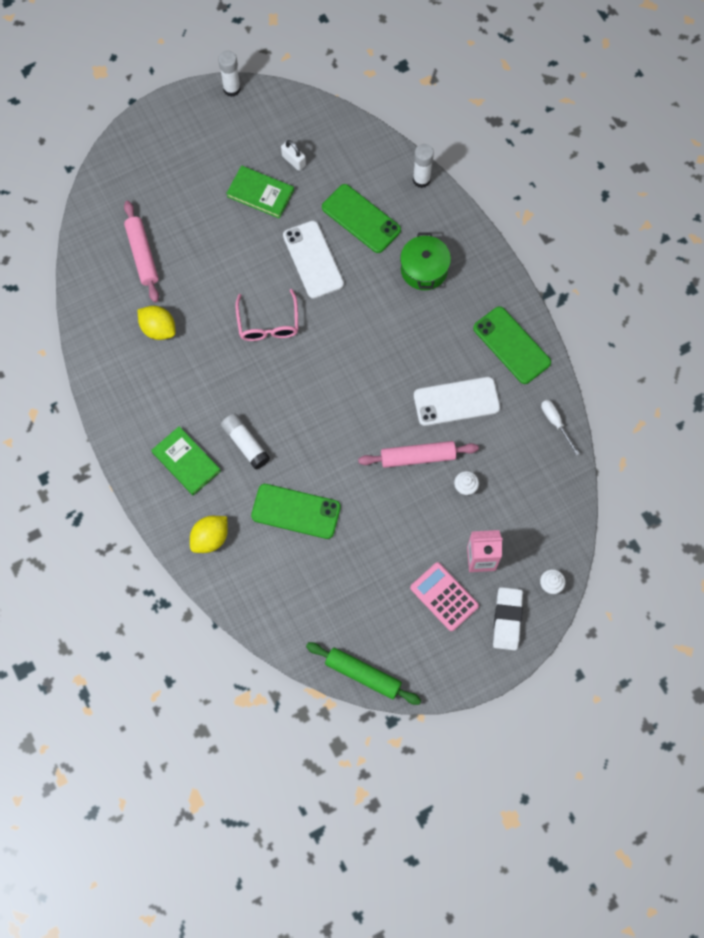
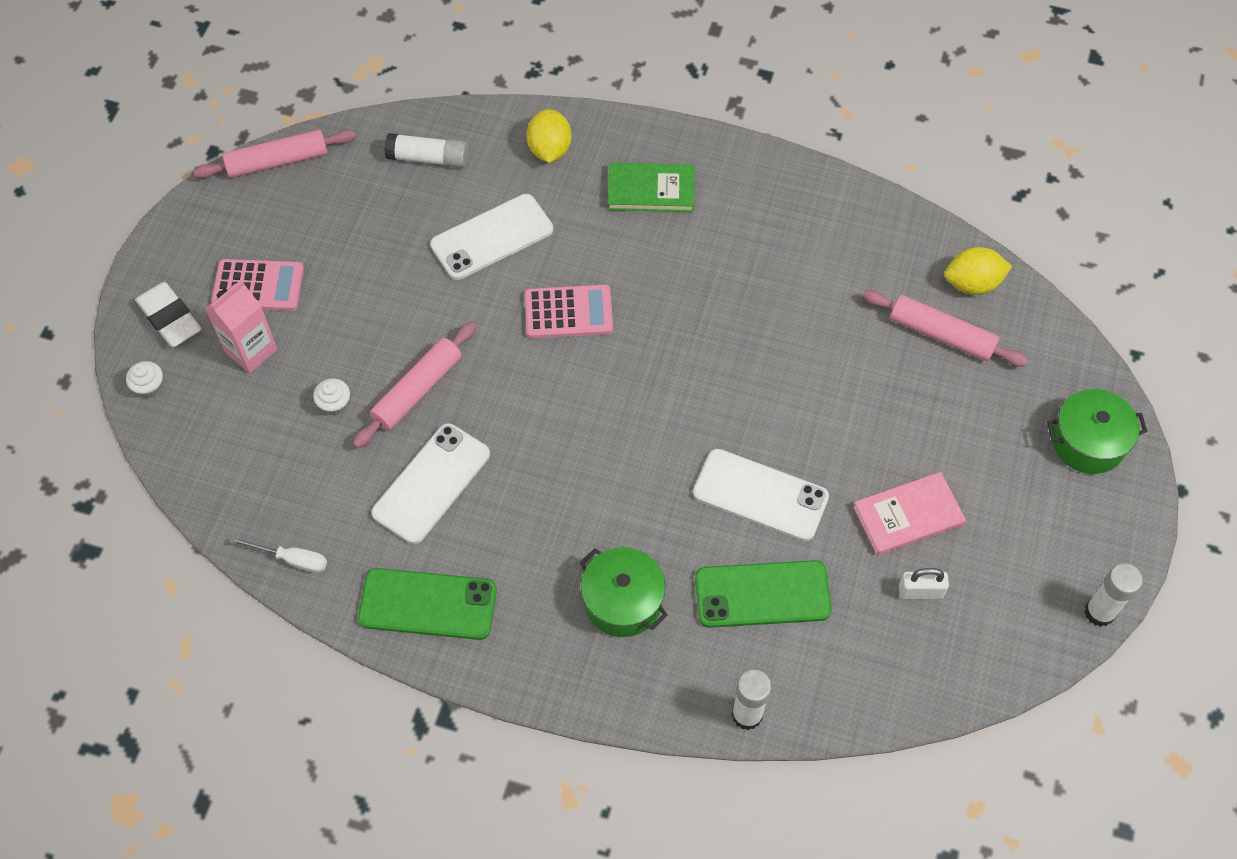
camera: 135 degrees right, 10 degrees down
(144, 152) = (1088, 442): none -> green pot
(158, 329) = (830, 280): yellow lemon -> yellow lemon (972, 284)
(245, 443) = (612, 253): white glue stick -> white glue stick (428, 158)
(260, 193) = (908, 516): green book -> pink book
(268, 324) = (726, 383): pink glasses -> none
(296, 511) = (492, 237): green phone -> white phone
(302, 431) = (568, 312): none -> pink calculator
(363, 674) = (277, 161): green rolling pin -> pink rolling pin

